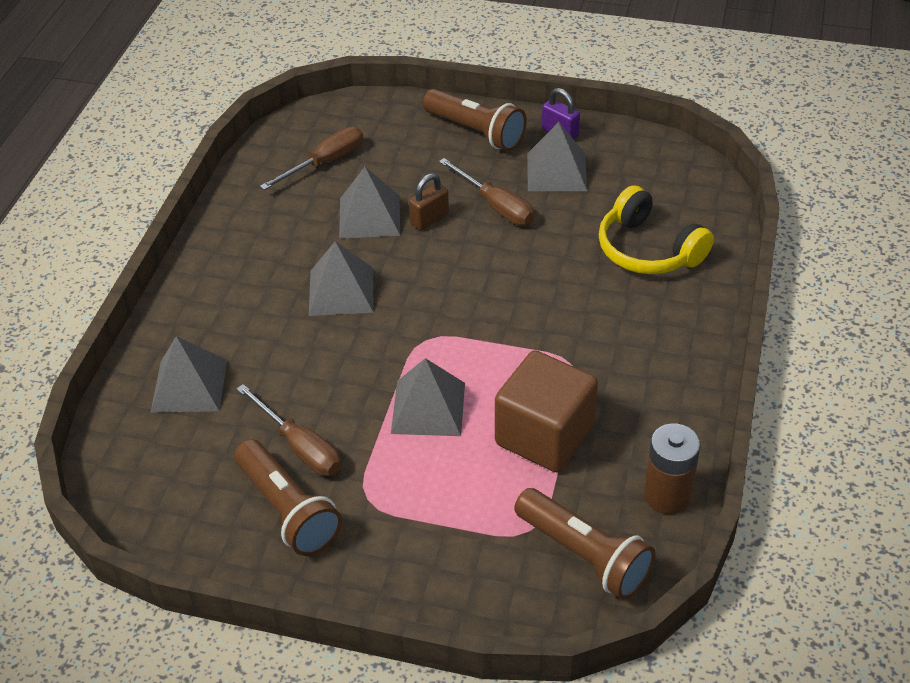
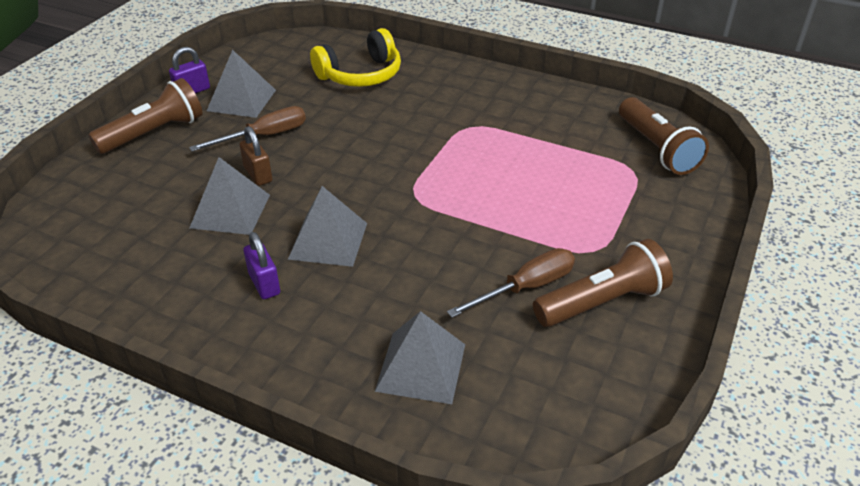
camera: 80 degrees left, 5 degrees down
(276, 264) = (264, 284): none -> purple padlock
(325, 162) = (123, 233): brown screwdriver -> none
(428, 407) = (497, 204): grey pyramid -> none
(544, 435) = (541, 149): brown cube -> none
(584, 555) = (657, 149): brown flashlight -> brown flashlight turned 105 degrees clockwise
(667, 495) = (606, 107): brown battery -> none

